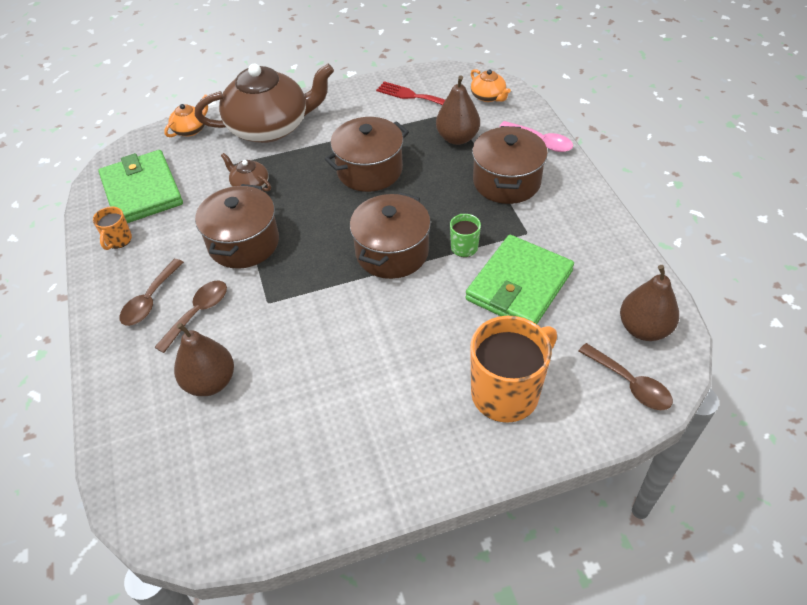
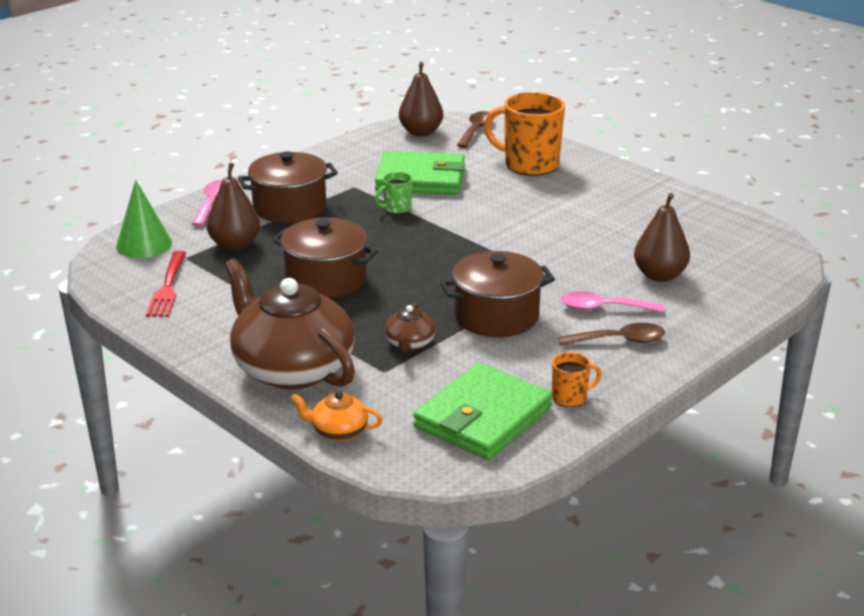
camera: 120 degrees left, 20 degrees down
(198, 313) = (604, 308): brown spoon -> pink spoon
(392, 252) = (434, 238): brown pot -> none
(488, 96) = (144, 244): orange teapot -> green cone

